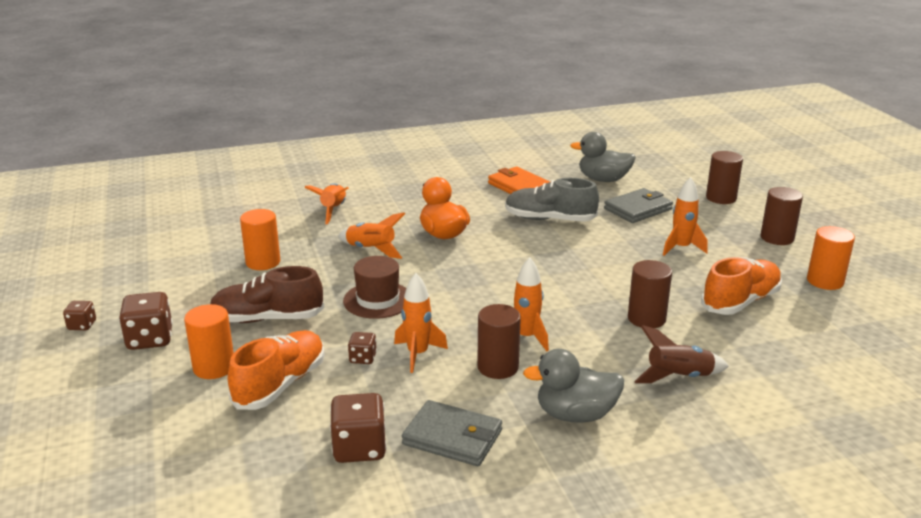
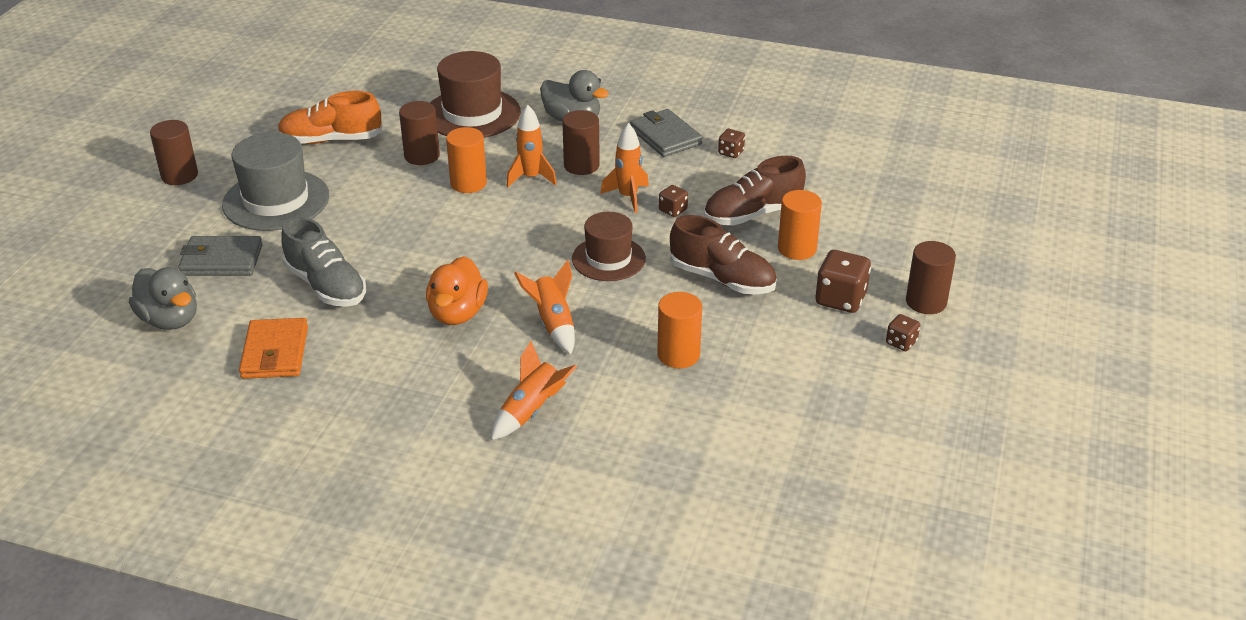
camera: 145 degrees left, 10 degrees up
(280, 384) = (753, 214): orange shoe -> brown shoe
(359, 448) = (731, 152): brown dice -> brown dice, size x0.55
(679, 377) = (472, 114): brown rocket -> brown hat
(681, 248) = (276, 200): orange rocket -> grey hat
(721, 198) = (119, 238): brown cylinder -> brown cylinder (926, 302)
(825, 281) = (237, 128): orange cylinder -> orange cylinder (468, 183)

